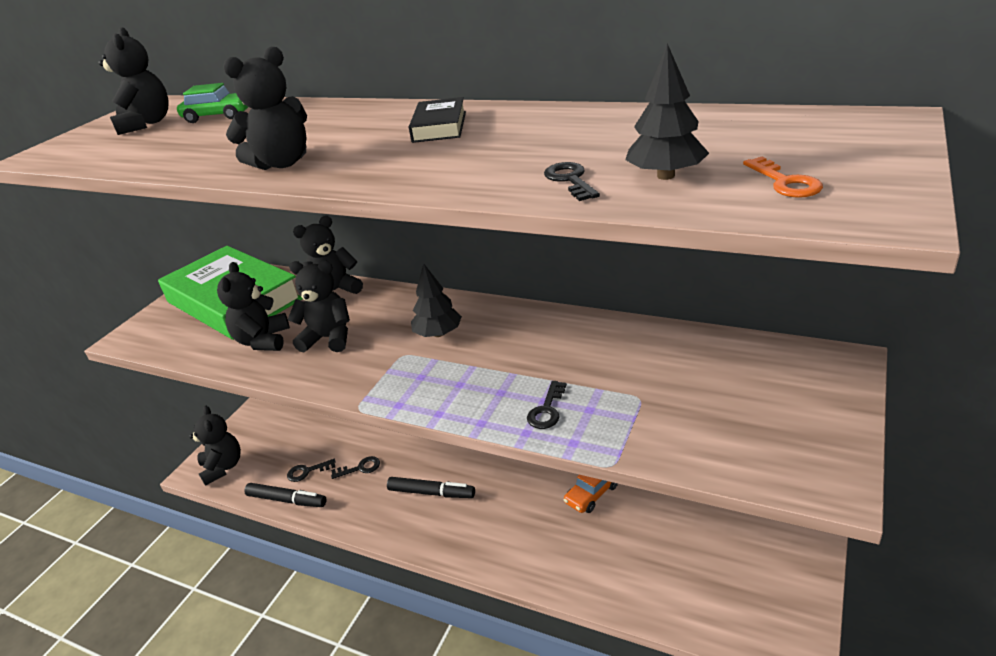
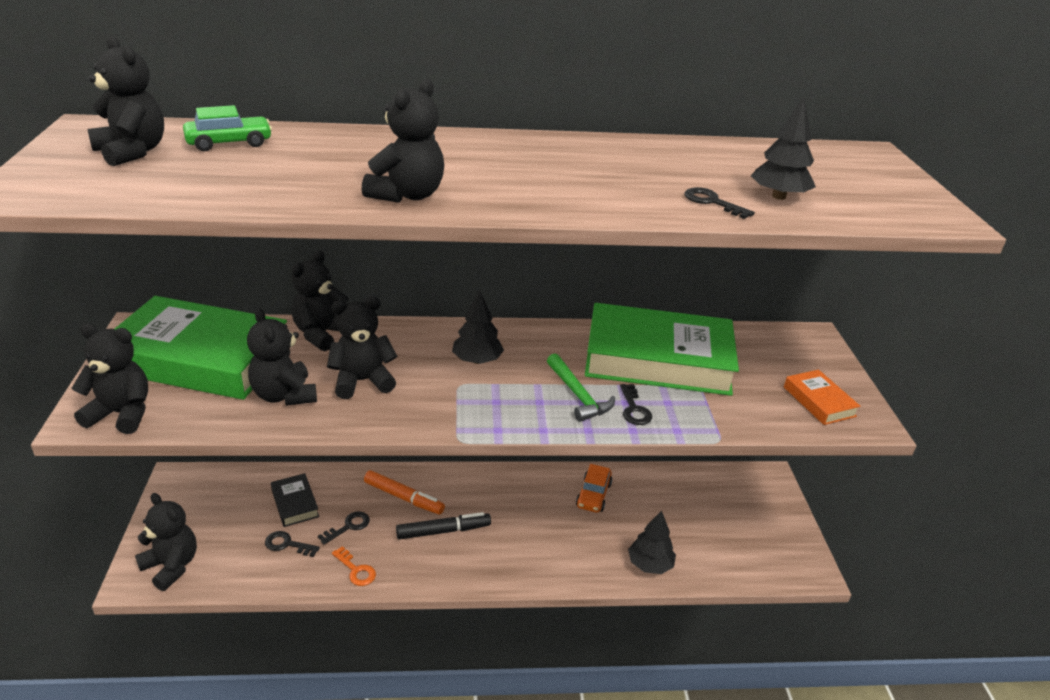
camera: 35 degrees left, 0 degrees up
(150, 337) = (122, 414): none -> black teddy bear
(287, 500) = (284, 579): black marker -> none
(307, 471) = (287, 544): black key -> black key turned 60 degrees clockwise
(418, 453) = (404, 498): none -> orange marker
(439, 127) = (524, 156): black book -> black book (295, 503)
(502, 384) = (578, 395): none -> green hammer
(605, 583) = (649, 564): none -> black tree
(619, 360) = (658, 359): none -> green book
(780, 444) = (819, 401): none -> orange book
(785, 182) = (863, 198): orange key -> orange key (356, 570)

